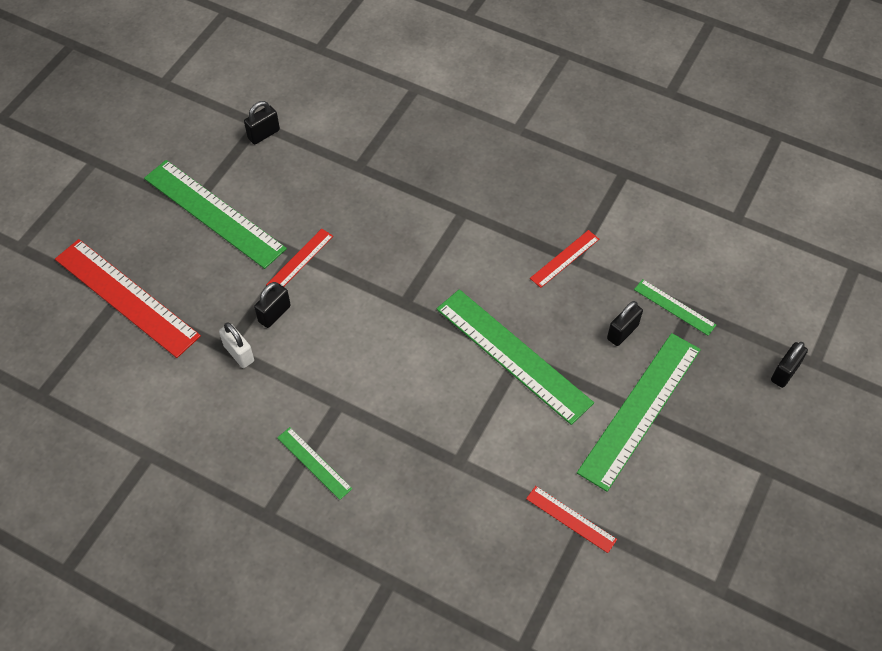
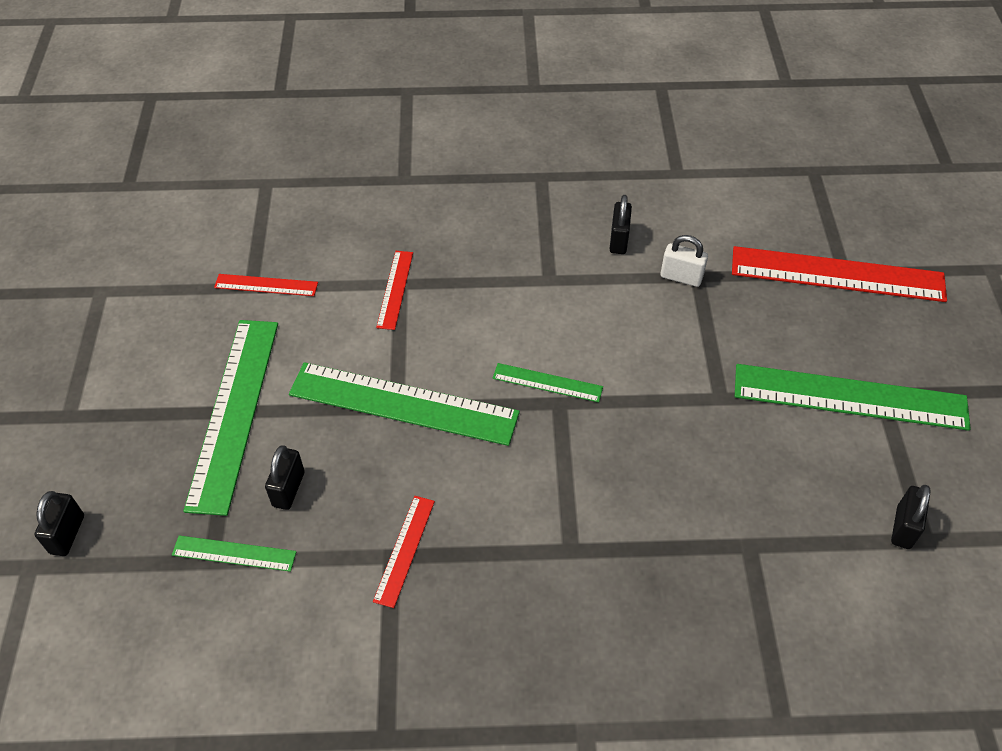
camera: 150 degrees right, 5 degrees down
(274, 314) = (683, 327): black padlock -> black padlock (618, 240)
(300, 260) = (709, 392): red ruler -> red ruler (395, 289)
(314, 463) = (532, 226): green ruler -> green ruler (547, 382)

